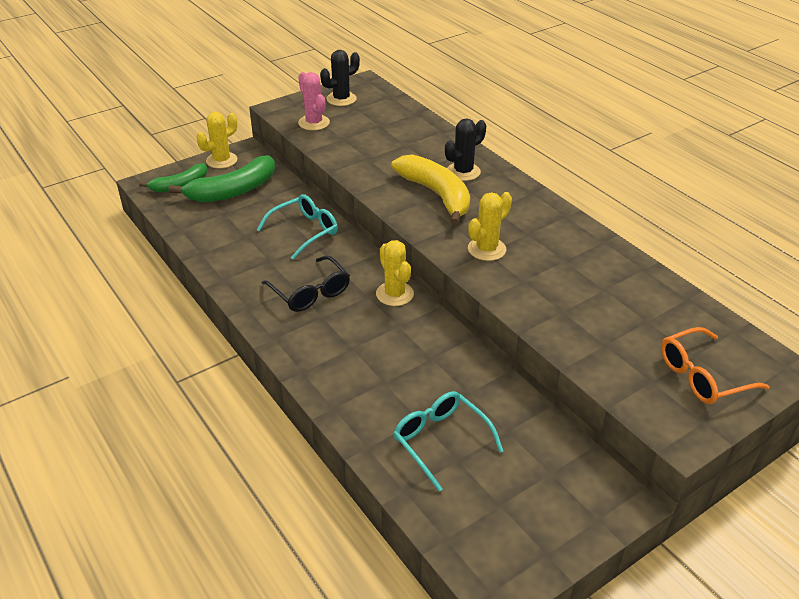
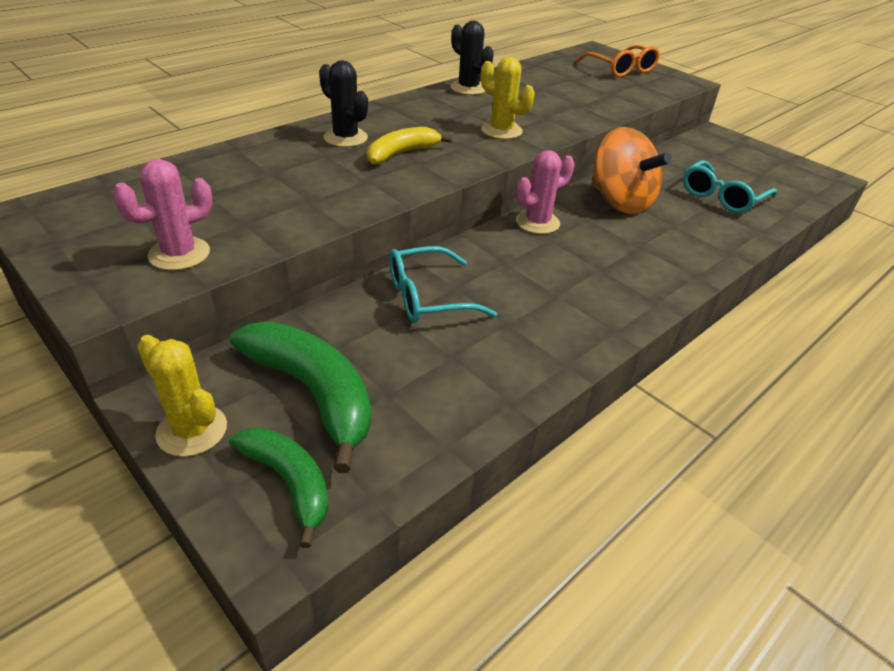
camera: 100 degrees left, 0 degrees up
(305, 231) = (427, 297): turquoise glasses -> turquoise glasses turned 60 degrees counterclockwise
(310, 292) = (561, 281): black glasses -> none
(341, 99) = (92, 231): black cactus -> black cactus (468, 88)
(394, 294) = (537, 222): yellow cactus -> pink cactus
(430, 354) = (620, 202): none -> orange spinning top
(437, 195) = (401, 153): yellow banana -> yellow banana, size x0.63

